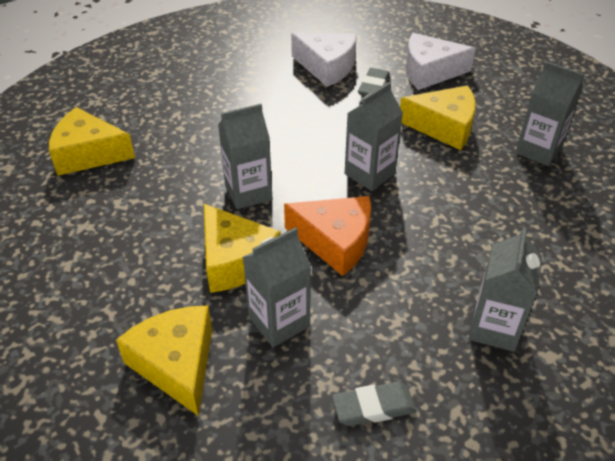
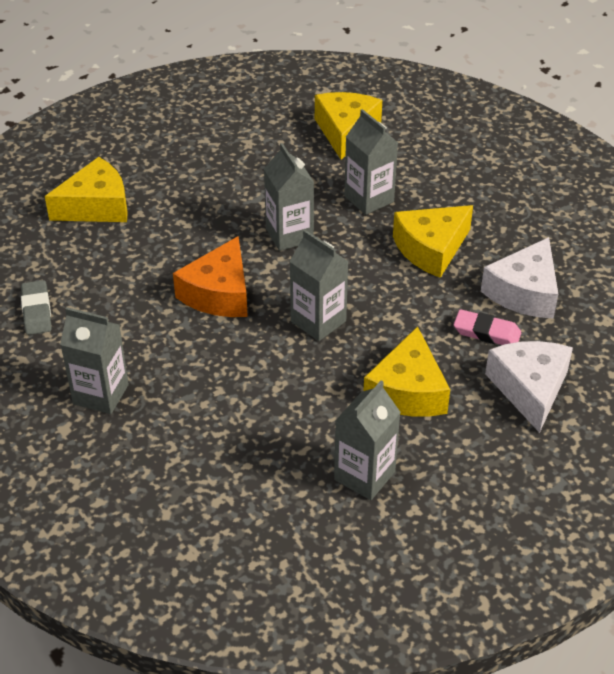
camera: 90 degrees right, 0 degrees up
(235, 260) = (201, 231): yellow cheese -> yellow cheese (431, 249)
(279, 322) = (128, 258): grey carton -> grey carton (369, 199)
(373, 86) = (486, 332): grey eraser -> pink eraser

